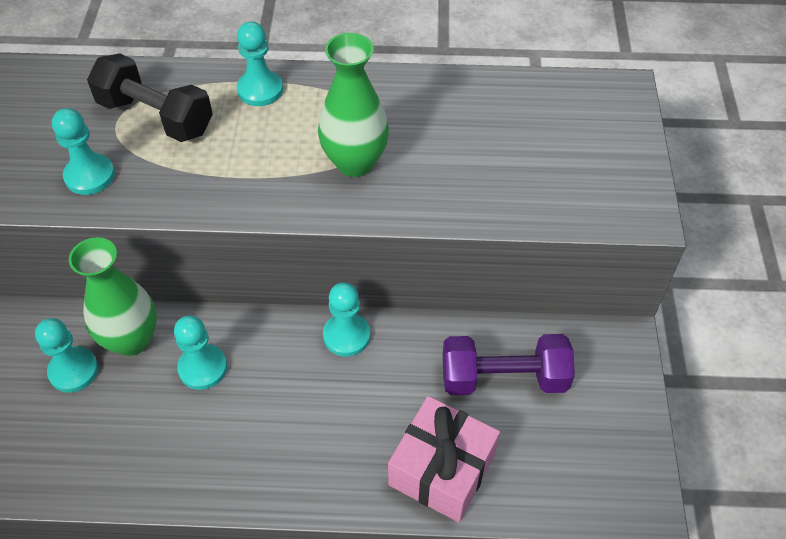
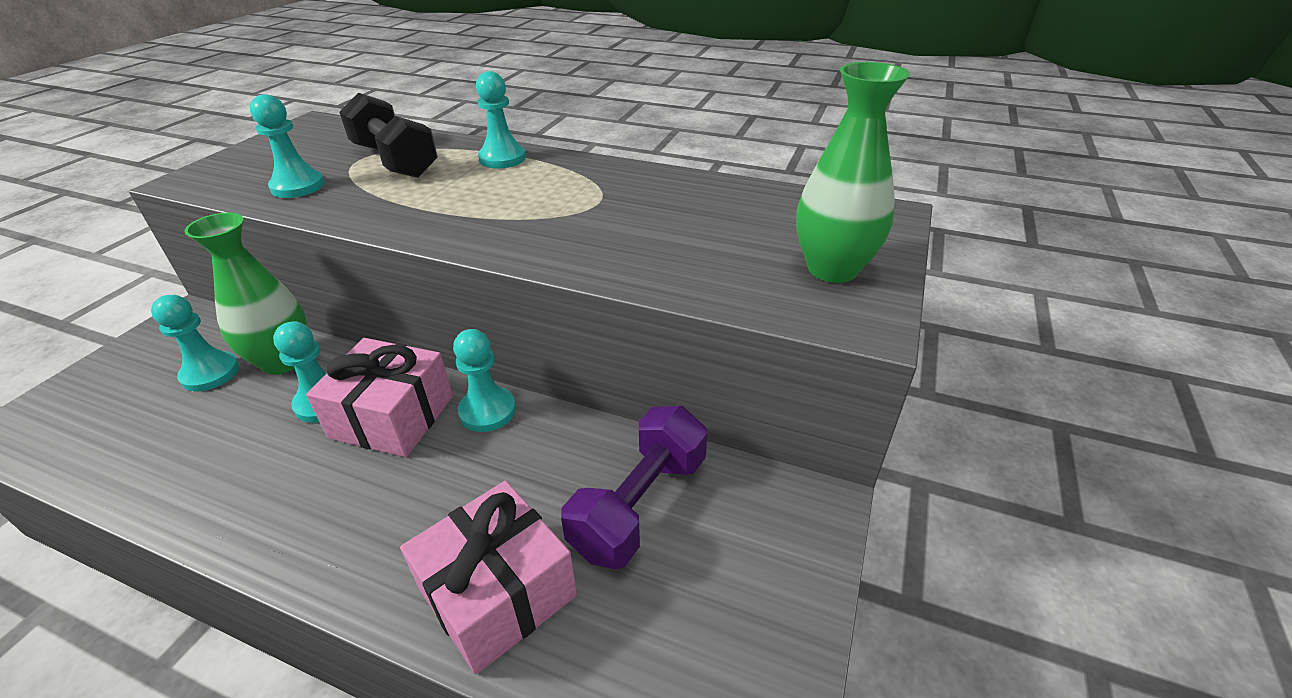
camera: 20 degrees right, 15 degrees down
(272, 363) = (392, 417): none -> pink gift
(355, 162) = (547, 218): green vase -> green vase (832, 269)
(504, 378) = (639, 504): purple dumbbell -> purple dumbbell turned 75 degrees counterclockwise

